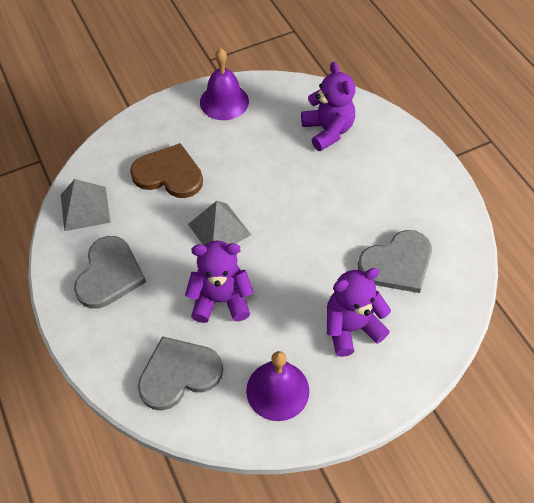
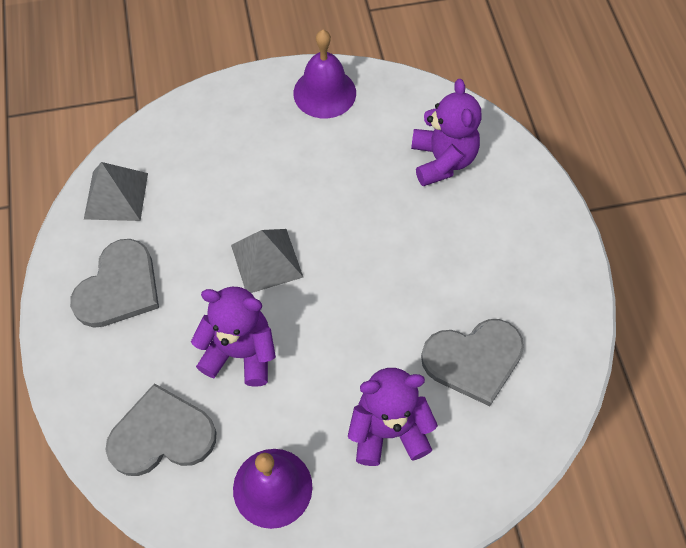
camera: 15 degrees right, 5 degrees up
(169, 174) = (228, 174): brown heart -> none

